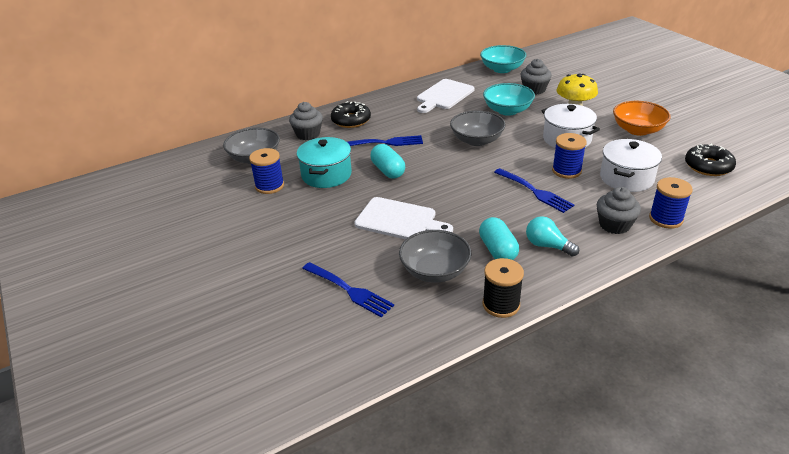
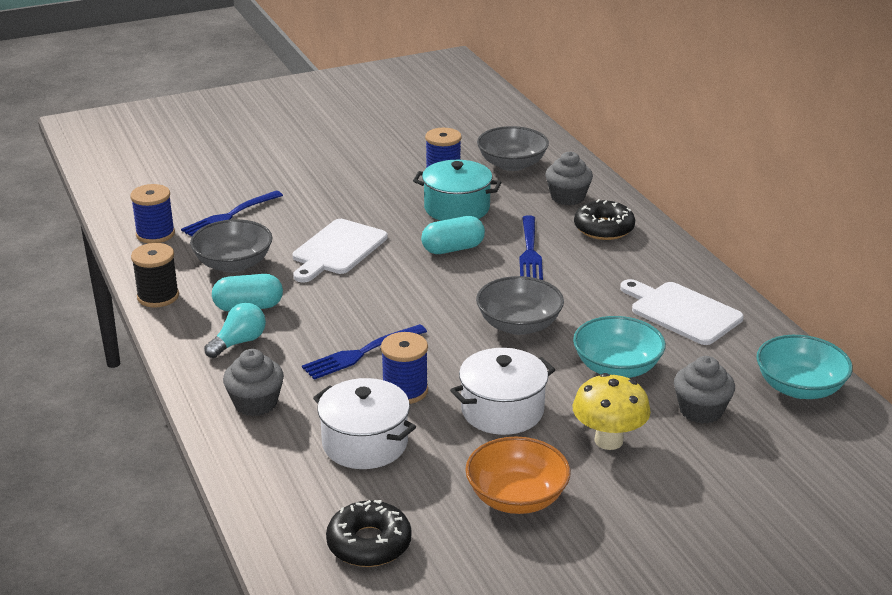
camera: 95 degrees right, 5 degrees down
(666, 219) = (248, 452): blue spool -> blue spool (155, 234)

